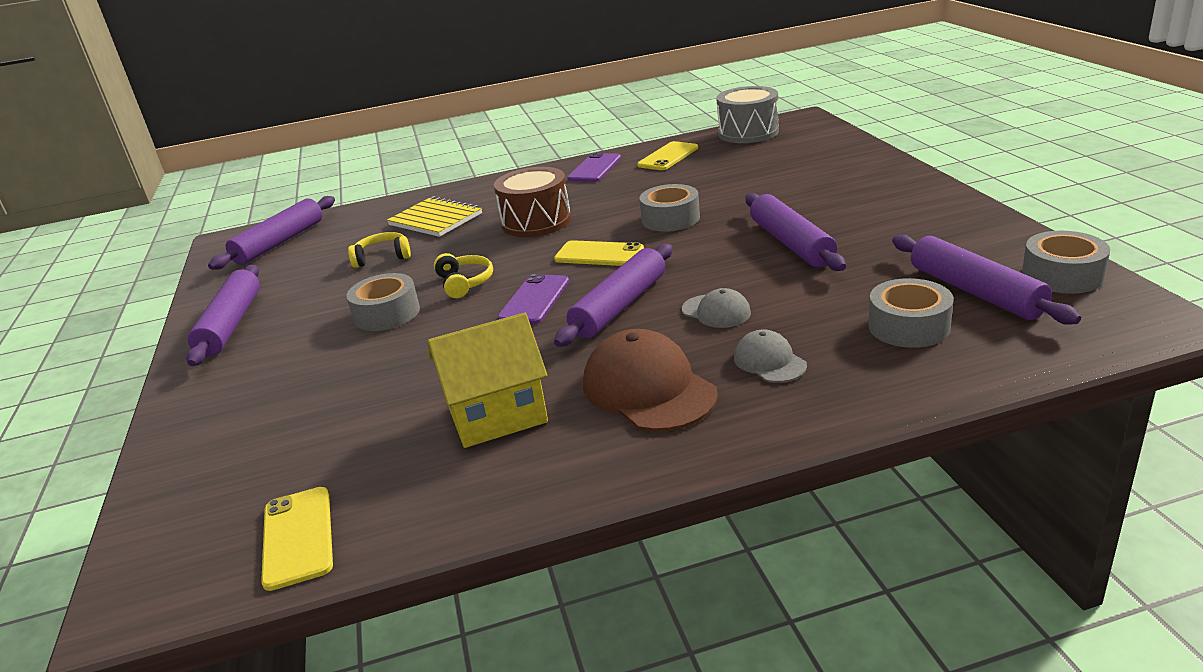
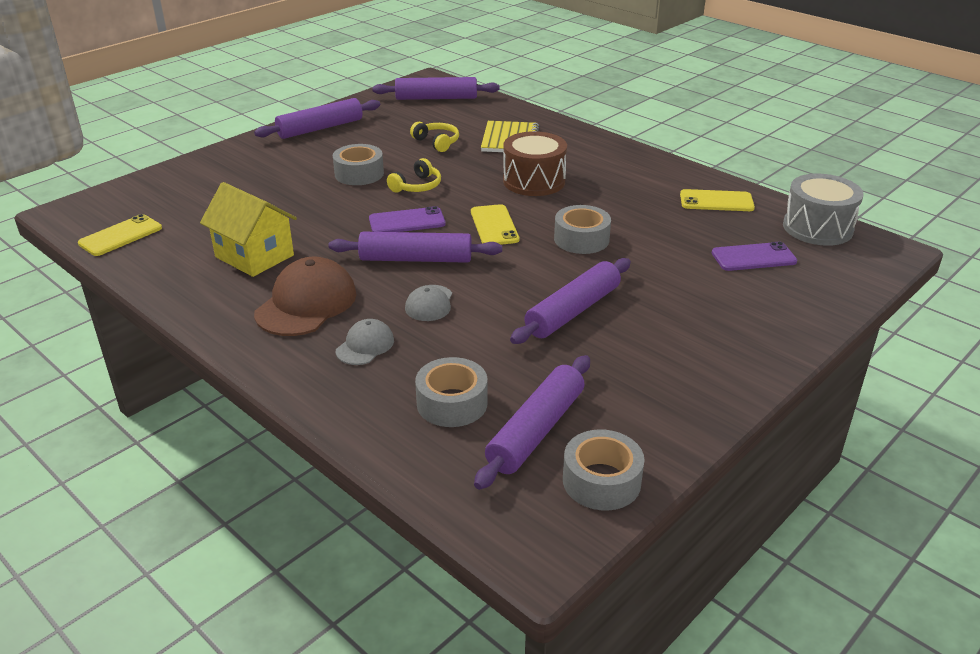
camera: 55 degrees right, 5 degrees up
(595, 168) = (659, 174): purple phone -> purple phone (753, 257)

